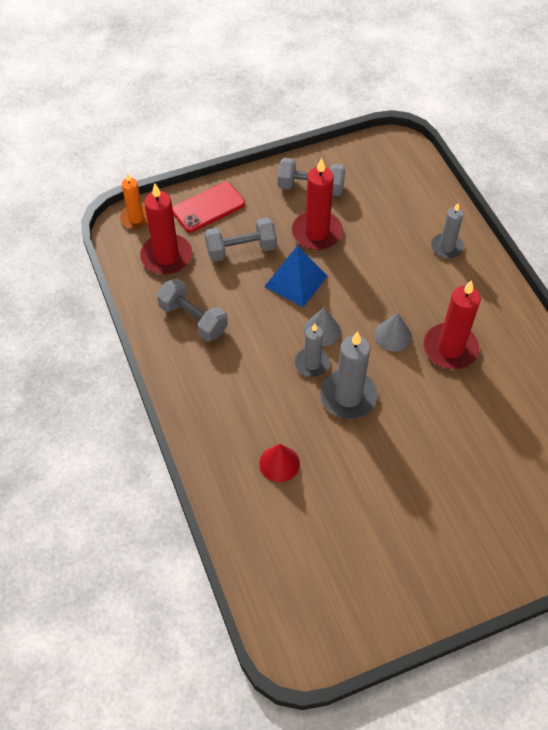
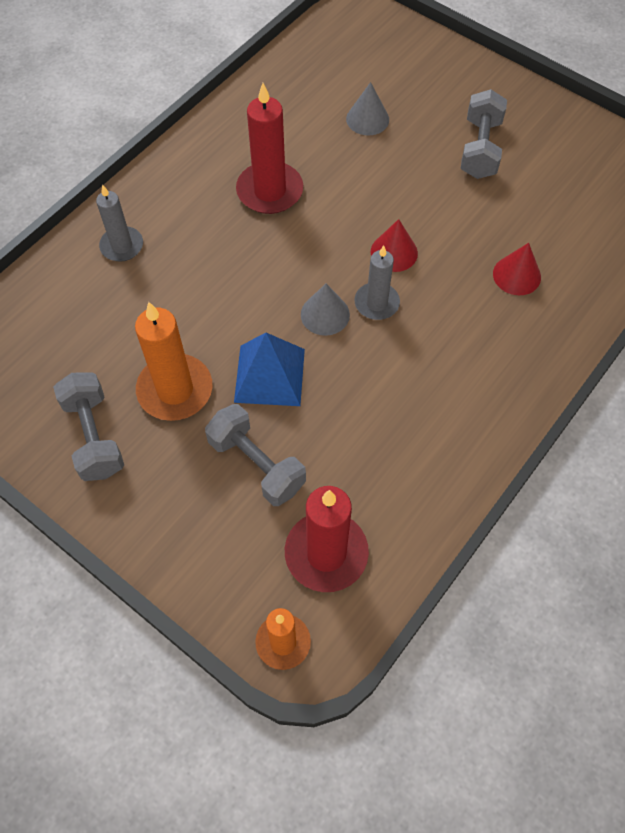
camera: 120 degrees left, 5 degrees up
(193, 319) = (403, 458): grey dumbbell -> grey dumbbell (480, 149)
(208, 207) = (204, 550): red phone -> none
(317, 232) = (175, 390): red candle -> orange candle
(348, 396) = (394, 252): grey candle -> red cone
(393, 335) = (286, 246): grey cone -> grey cone (367, 119)

